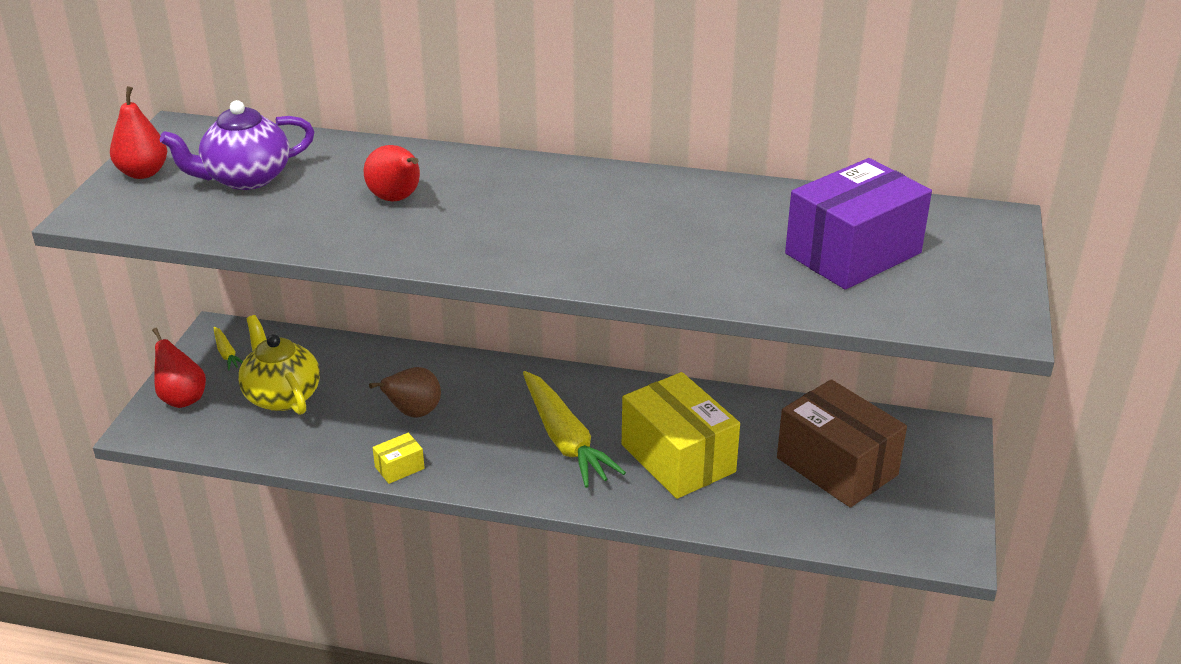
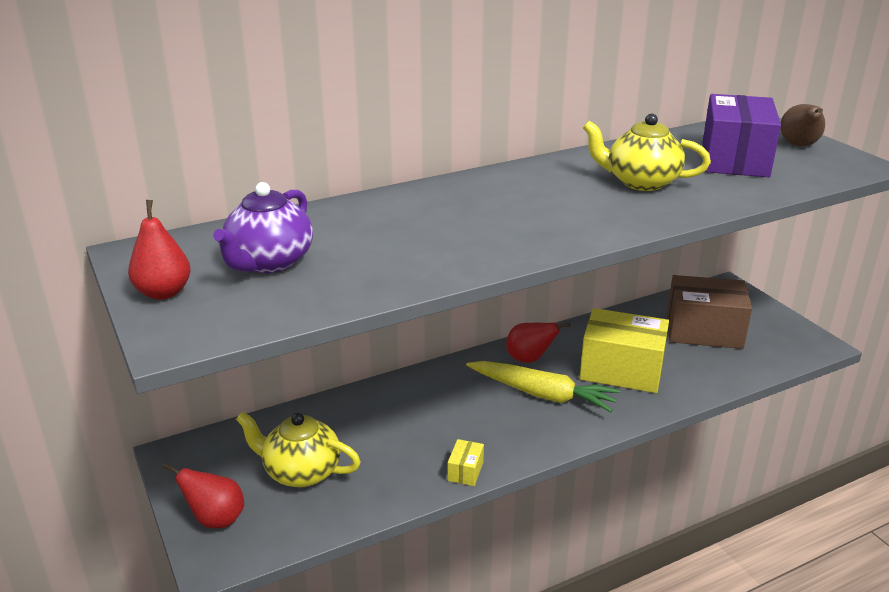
camera: 40 degrees left, 5 degrees down
(226, 353) = (206, 466): yellow carrot -> none
(397, 199) = (417, 231): red pear -> red pear (529, 359)
(413, 413) = (420, 431): brown pear -> brown pear (799, 146)
(691, 236) = (640, 182): none -> yellow teapot

